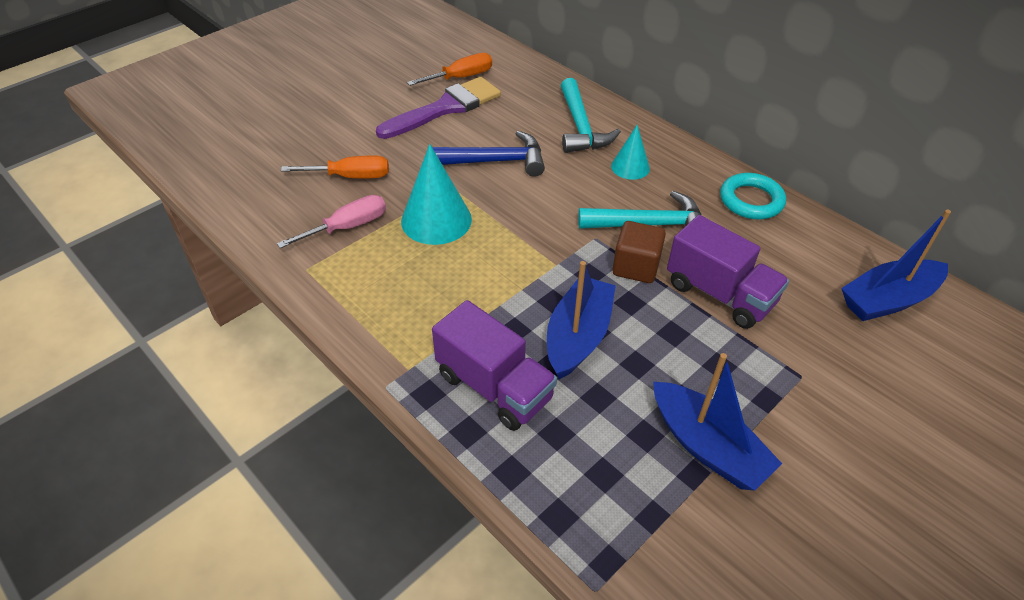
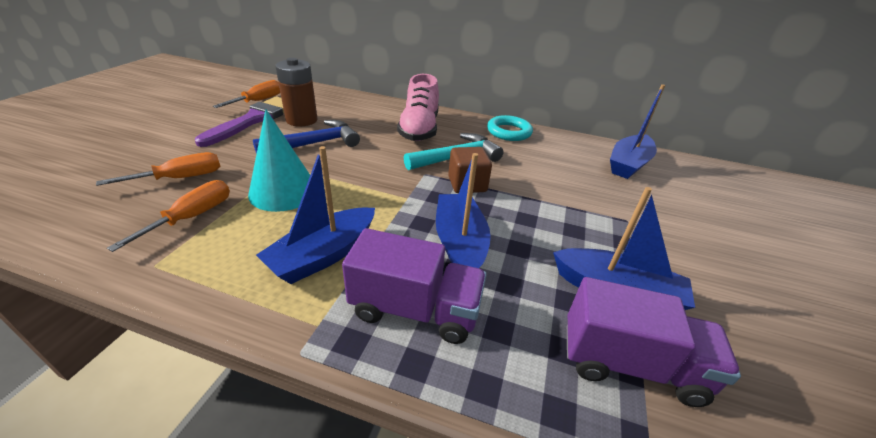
camera: 30 degrees left, 10 degrees down
(347, 227) = (192, 217): pink screwdriver -> orange screwdriver
(442, 305) = (324, 255): none -> blue boat
(496, 120) = (301, 120): none -> brown battery
(580, 127) = (369, 114): turquoise hammer -> none
(630, 167) = (419, 129): turquoise cone -> pink shoe
(719, 294) = (535, 186): purple truck -> purple truck (630, 363)

